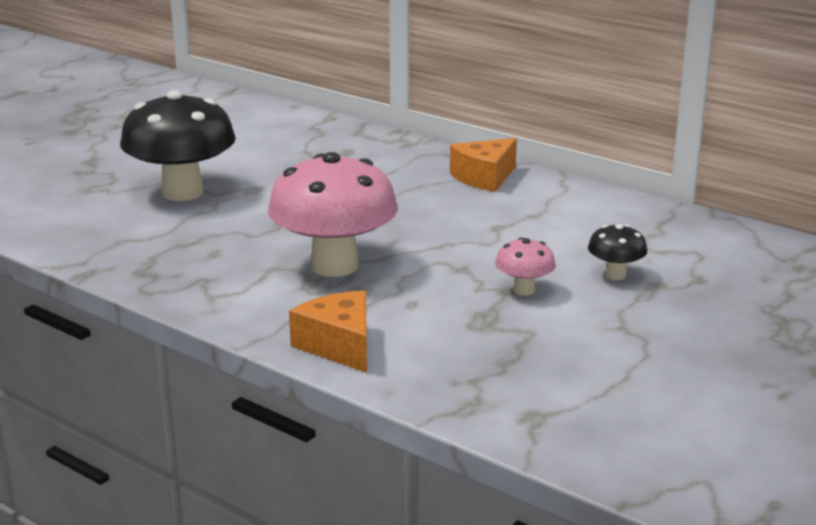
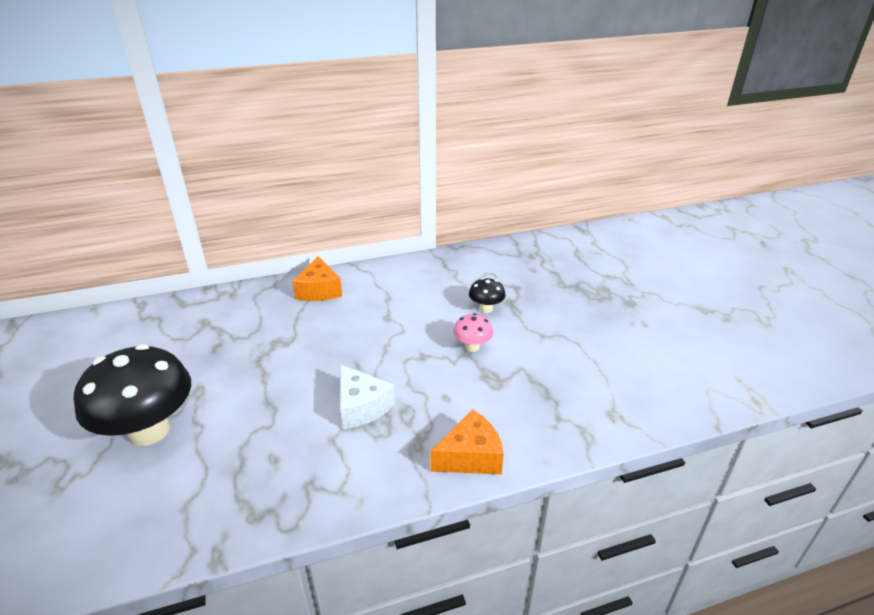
camera: 55 degrees left, 10 degrees up
(334, 266) = (361, 407): pink mushroom -> white cheese
(339, 345) = (470, 456): orange cheese -> orange cheese turned 150 degrees clockwise

